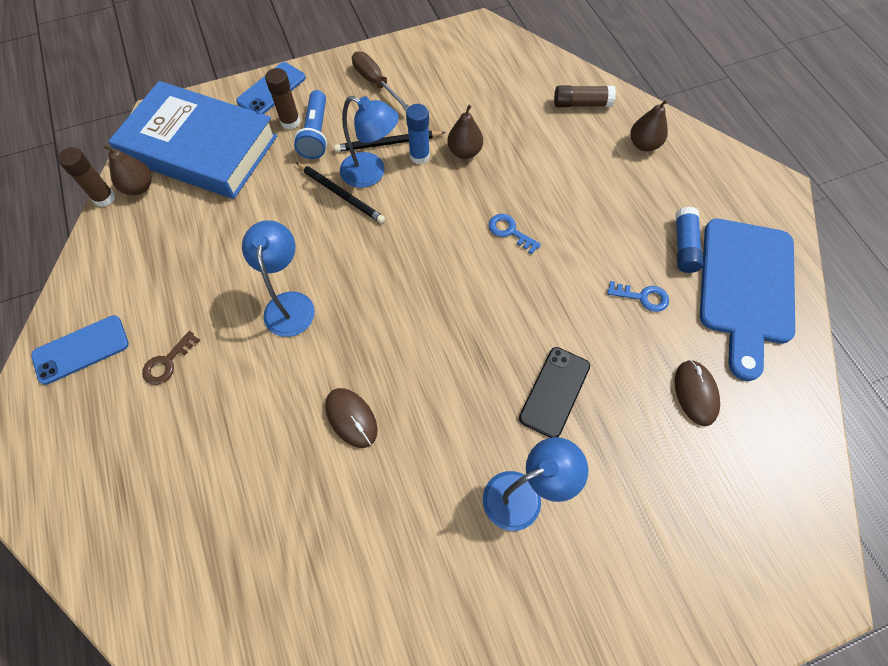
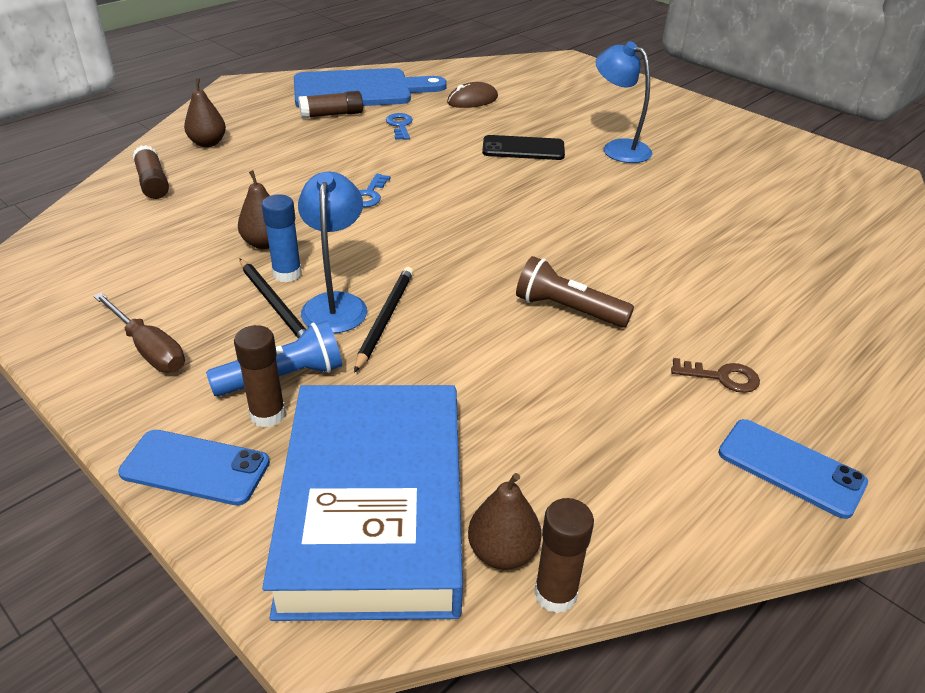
camera: 115 degrees left, 25 degrees down
(289, 304) = (568, 309): blue lamp -> brown flashlight
(351, 418) = (645, 235): brown mouse -> none
(375, 83) = (149, 349): brown screwdriver -> brown screwdriver turned 75 degrees counterclockwise
(684, 246) = (332, 115): blue glue stick -> brown glue stick

